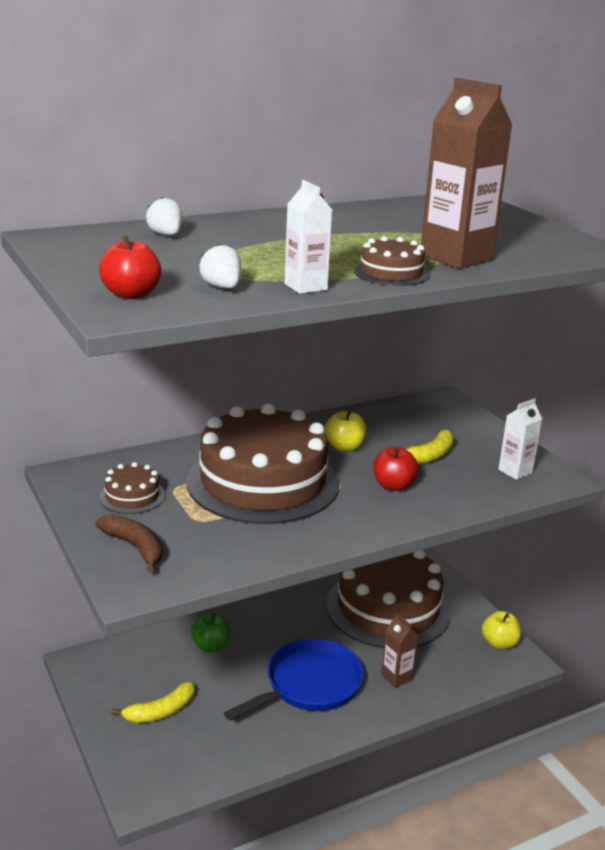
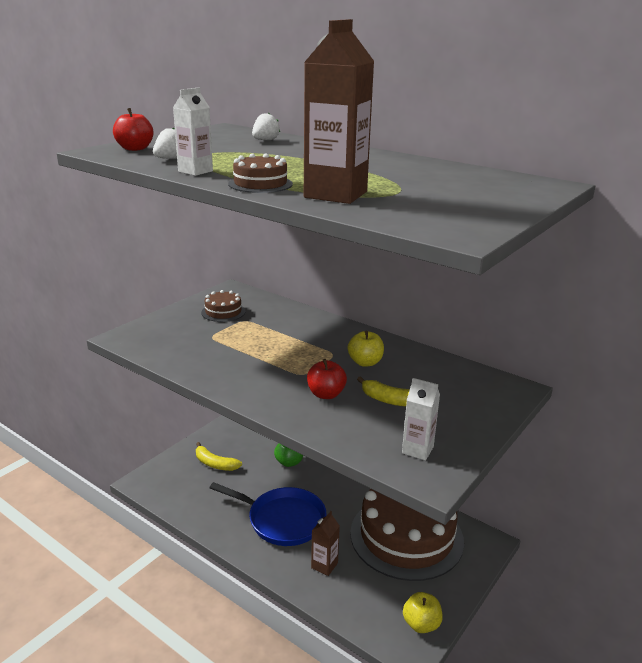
camera: 65 degrees right, 0 degrees up
(135, 547) = (166, 327): brown banana -> none
(263, 482) = (280, 345): brown cake -> none

